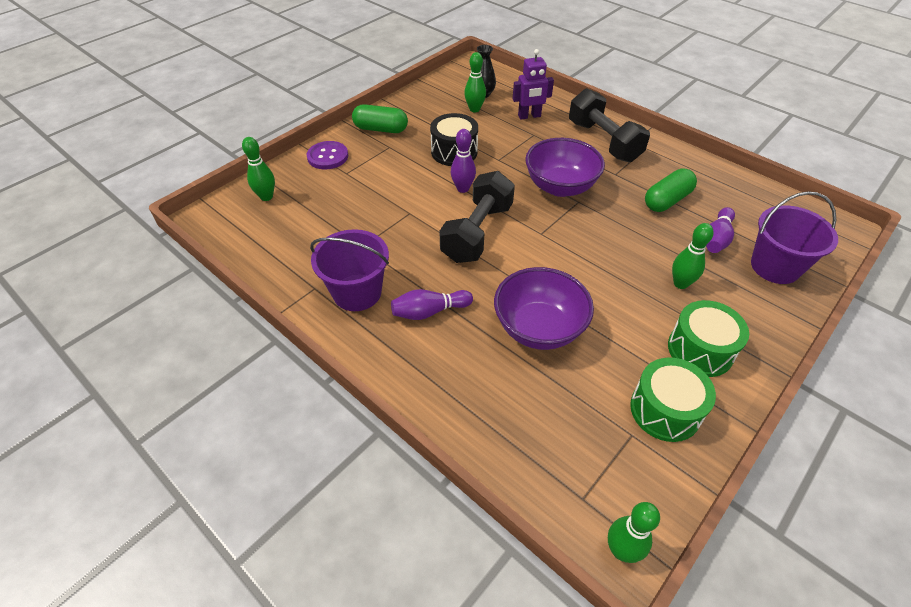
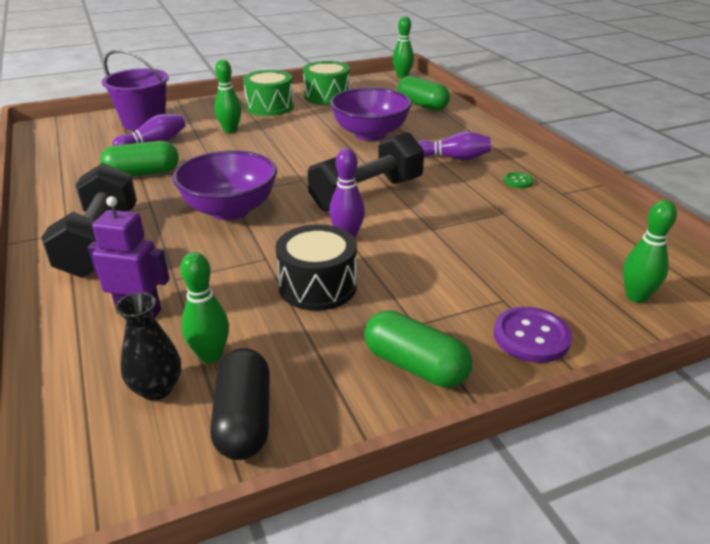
camera: 155 degrees left, 15 degrees down
(357, 292) = (518, 181): purple bucket -> green button
(438, 95) = (244, 419): none -> black capsule
(525, 434) = (422, 105): none -> green capsule

